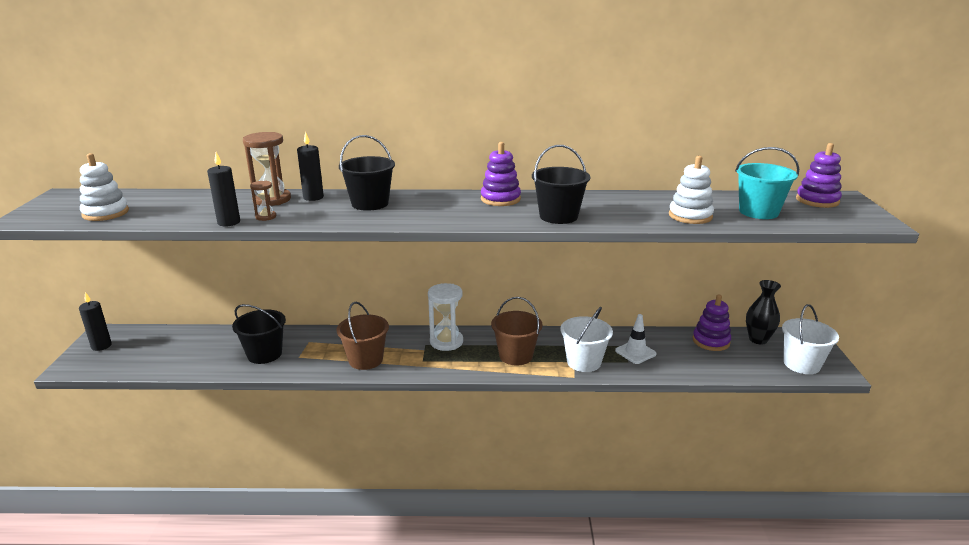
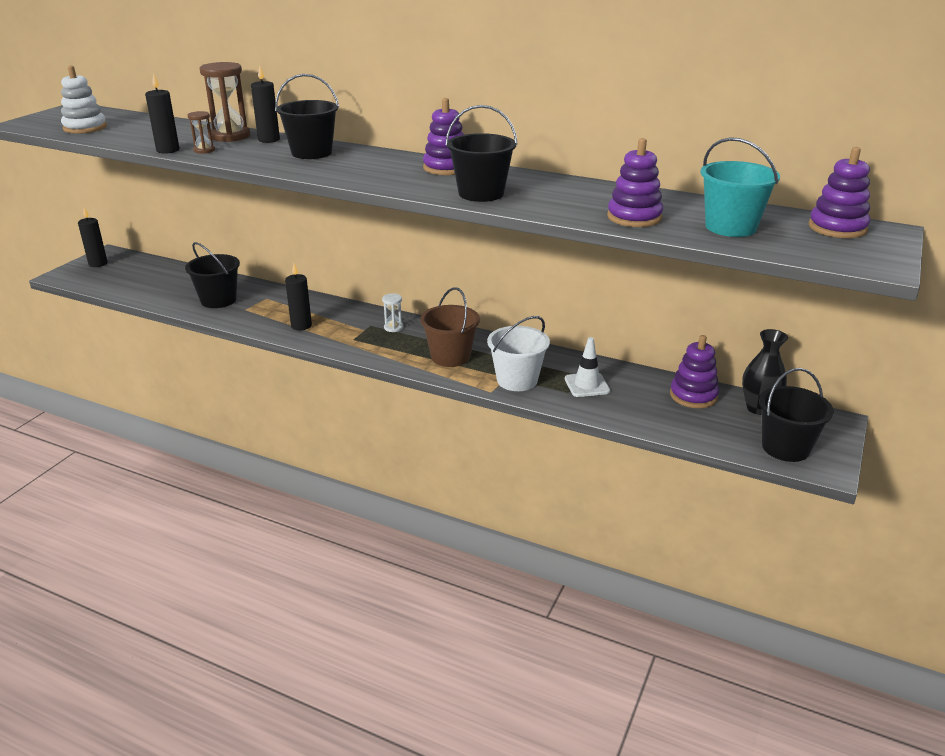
camera: 25 degrees right, 5 degrees up
(365, 360) = (301, 326): brown bucket -> black candle
(446, 342) = (393, 327): white hourglass -> white hourglass, size x0.51
(690, 216) = (634, 217): white stacking toy -> purple stacking toy
(801, 364) = (785, 448): white bucket -> black bucket

